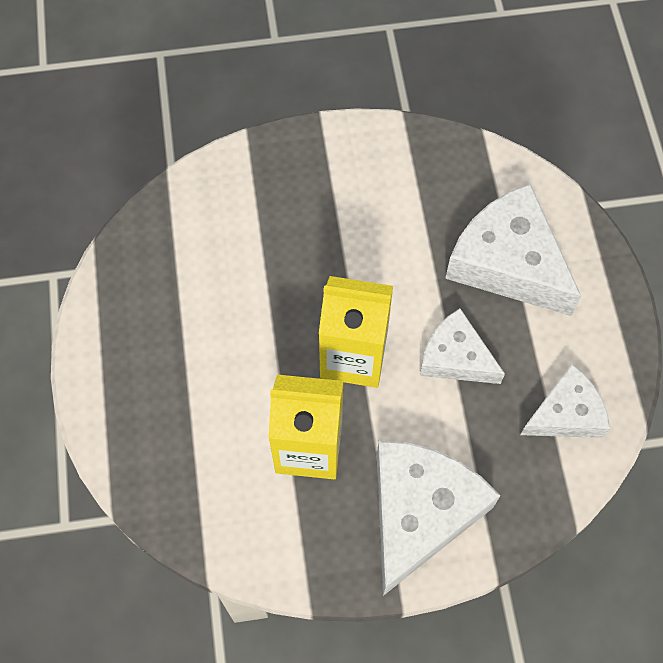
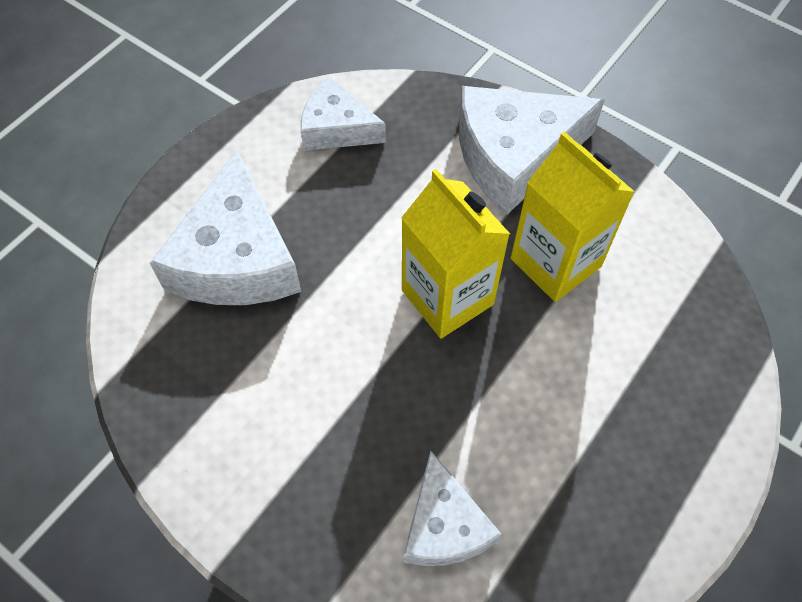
camera: 135 degrees left, 5 degrees down
(455, 357) = (367, 227): white cheese -> white cheese (444, 525)

